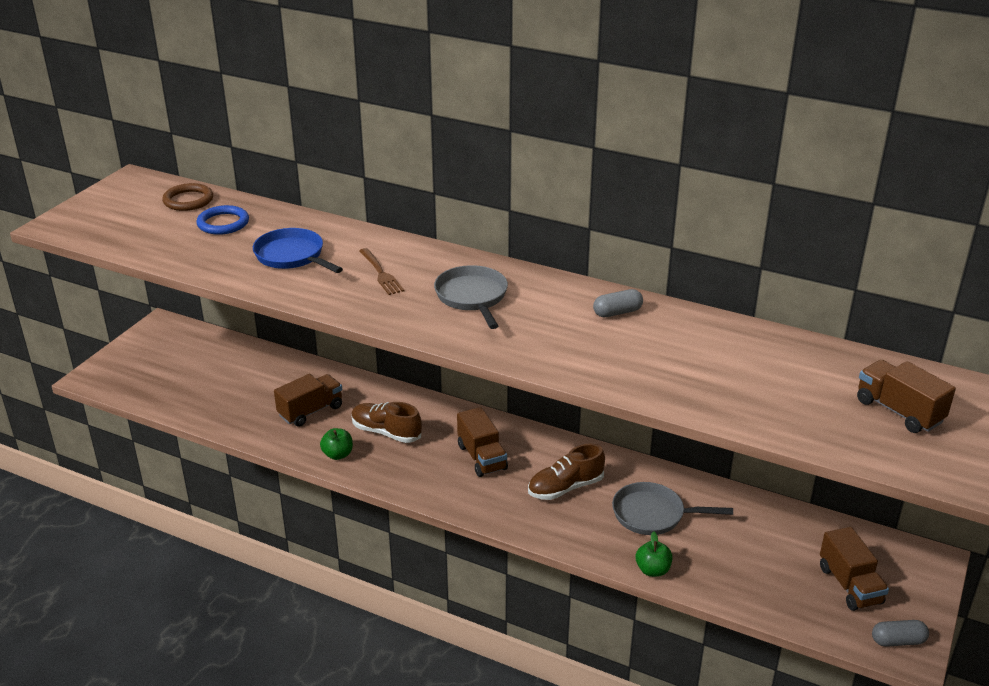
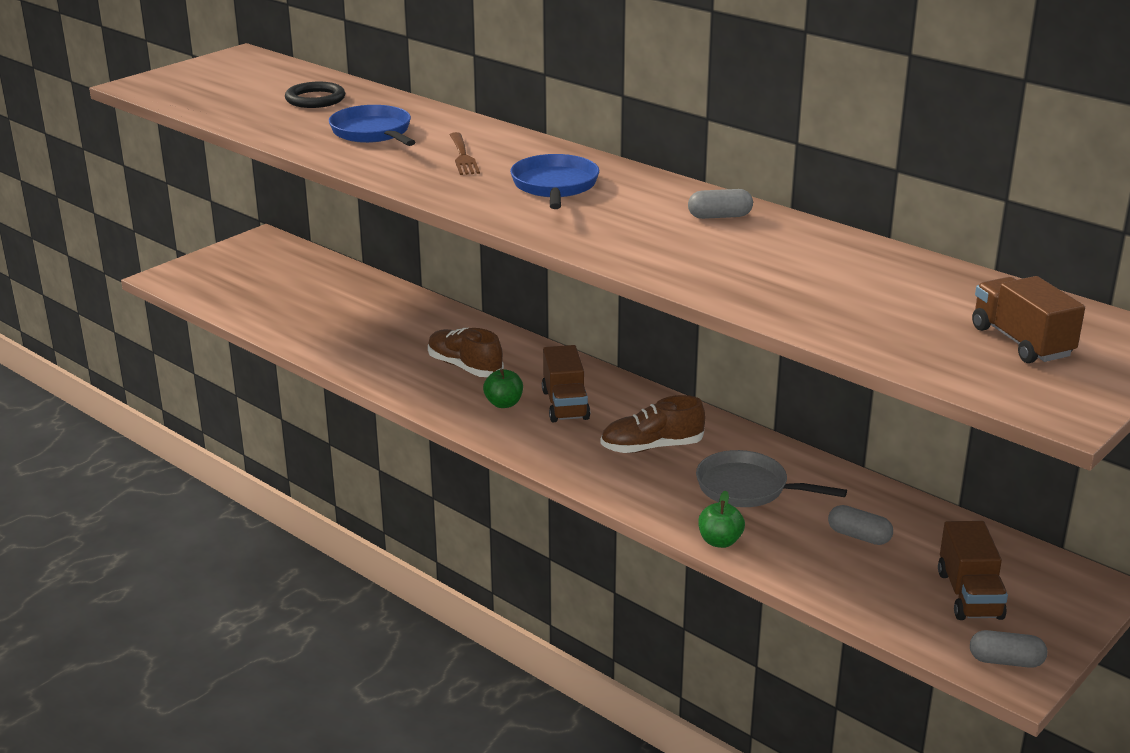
camera: 15 degrees right, 5 degrees down
(188, 200) = (290, 77): brown ring -> none
(223, 223) = (315, 99): blue ring -> black ring
(310, 411) = (388, 336): brown truck -> none
(338, 454) = (399, 380): green apple -> green apple (504, 403)
(472, 297) = (554, 186): grey pan -> blue pan
(751, 545) = (859, 536): none -> grey capsule

